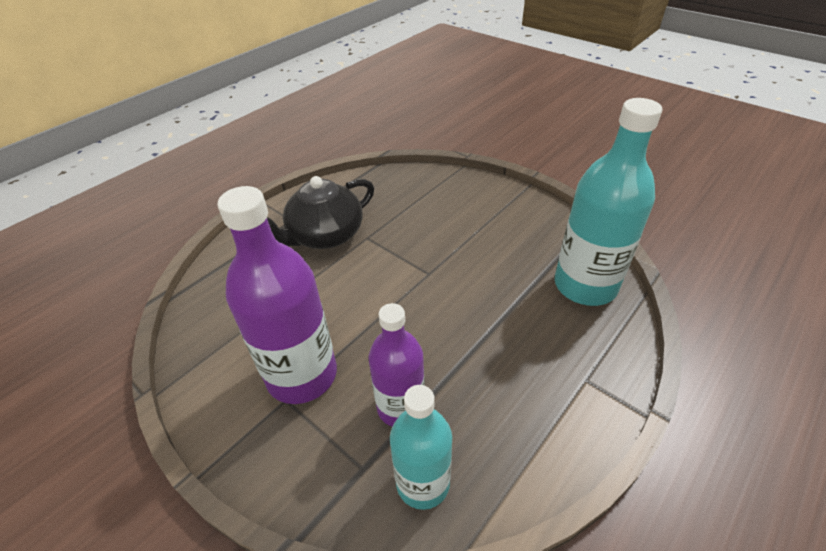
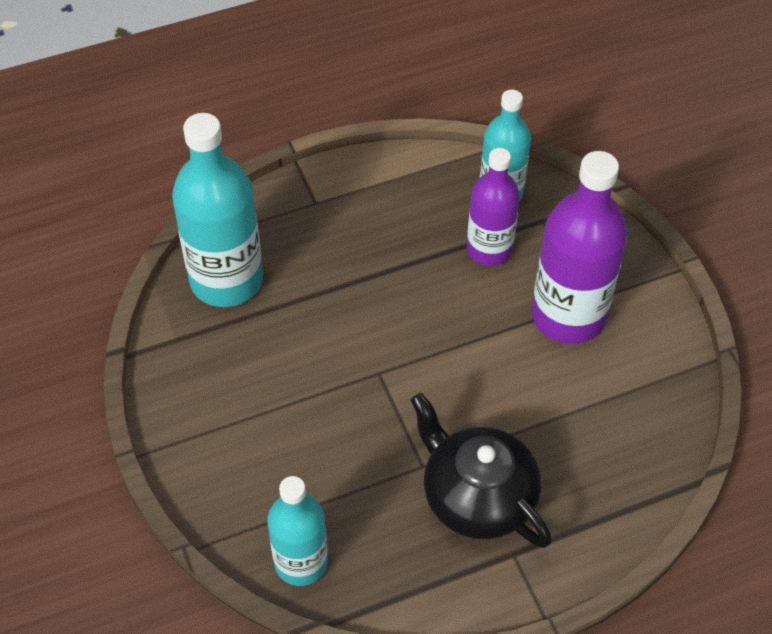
camera: 155 degrees left, 10 degrees up
(325, 235) = (477, 496): black teapot -> black teapot turned 120 degrees counterclockwise
(406, 178) = (301, 562): none -> turquoise bottle

